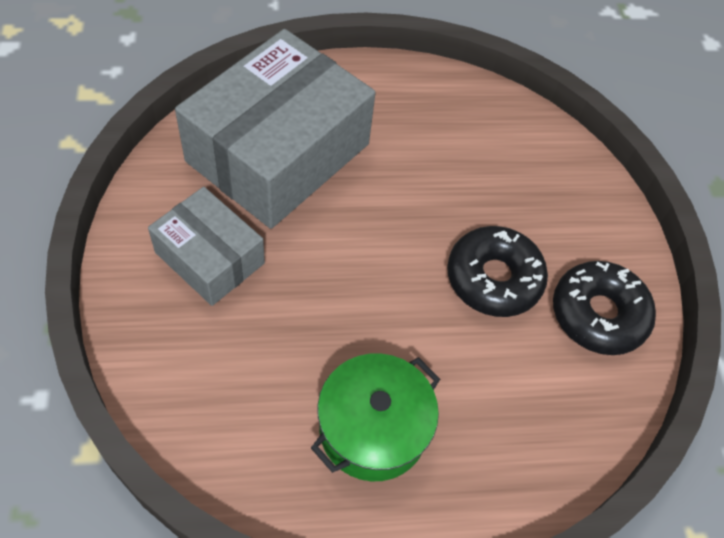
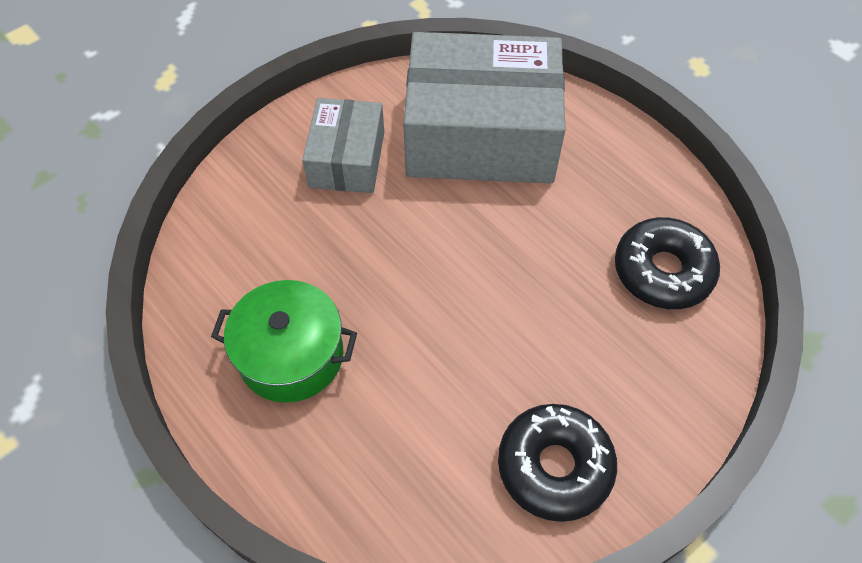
camera: 60 degrees right, 0 degrees up
(493, 278) = (510, 356): black donut -> black donut (662, 271)

